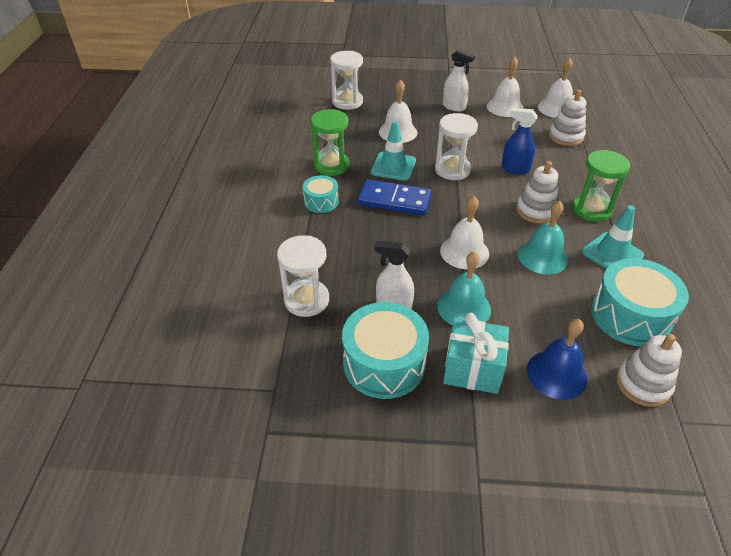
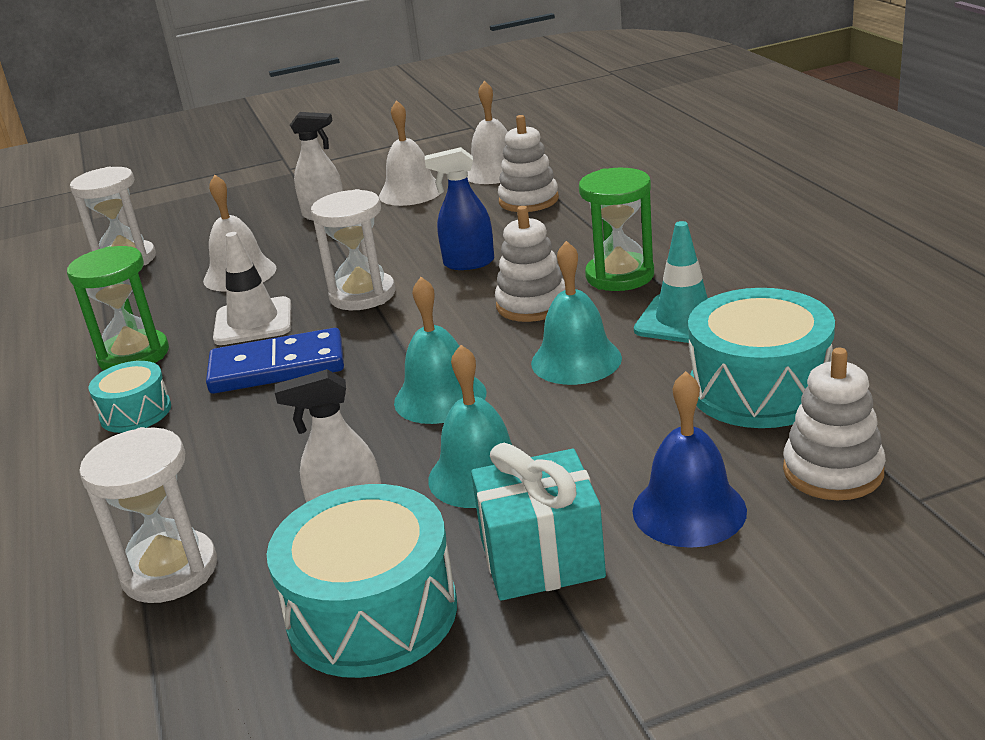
camera: 20 degrees left, 15 degrees down
(393, 166) = (253, 322): turquoise traffic cone -> white traffic cone
(464, 252) = (440, 397): white bell -> turquoise bell

